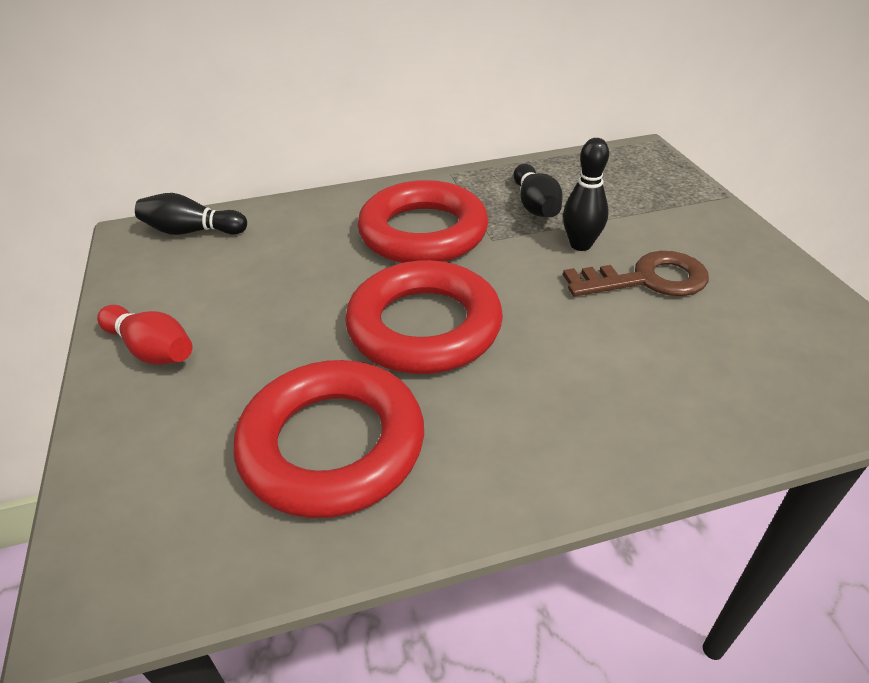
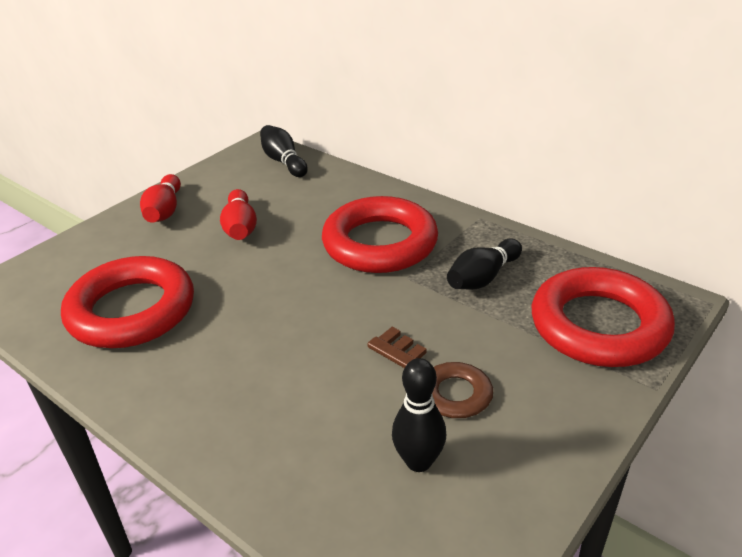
camera: 55 degrees right, 5 degrees down
(276, 304) = (240, 227): none -> red bowling pin
(424, 326) = (269, 294): red ring -> red ring (599, 325)
(580, 245) = (449, 324): black bowling pin -> black bowling pin (418, 461)

